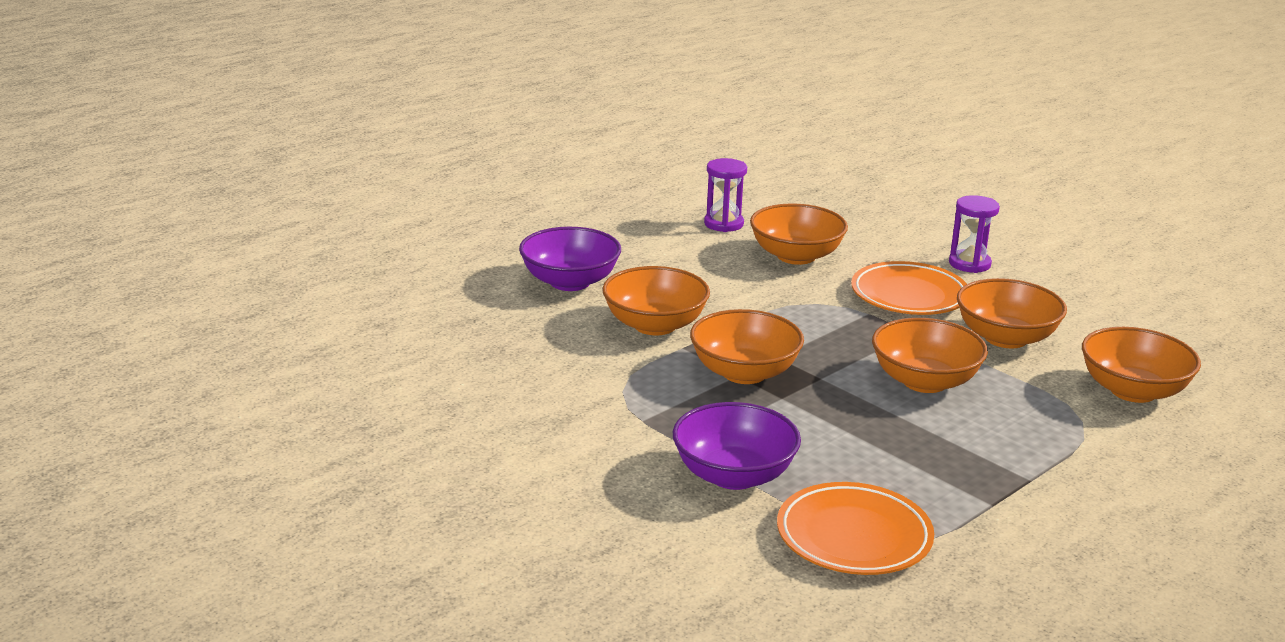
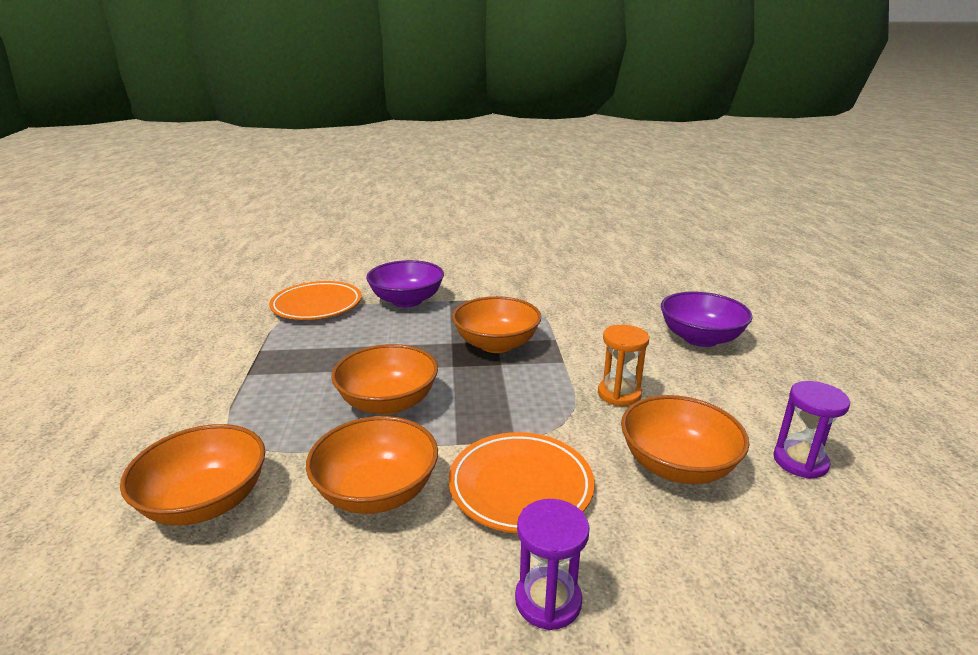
camera: 130 degrees right, 0 degrees up
(655, 325) = (598, 342): orange bowl -> none
(737, 293) = (619, 394): none -> orange hourglass

